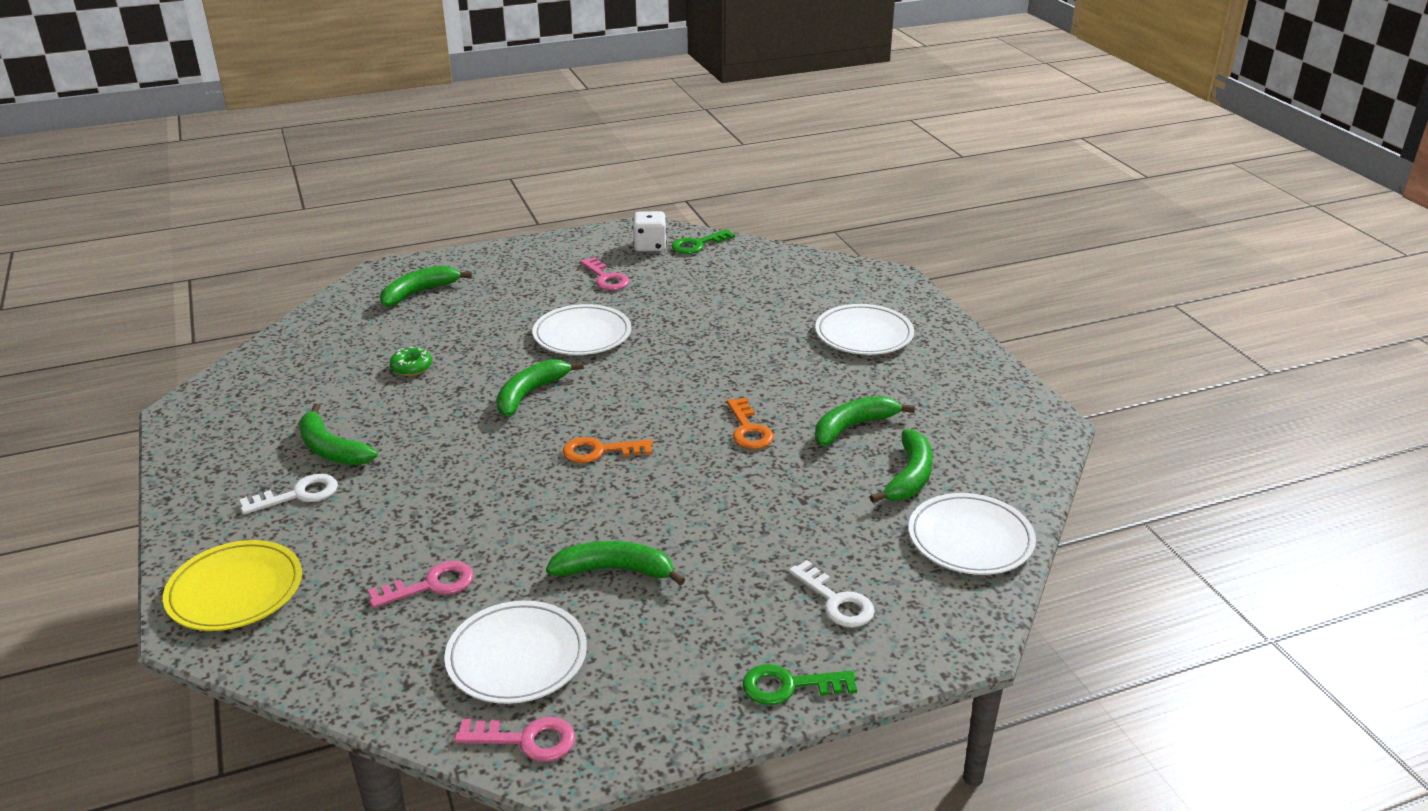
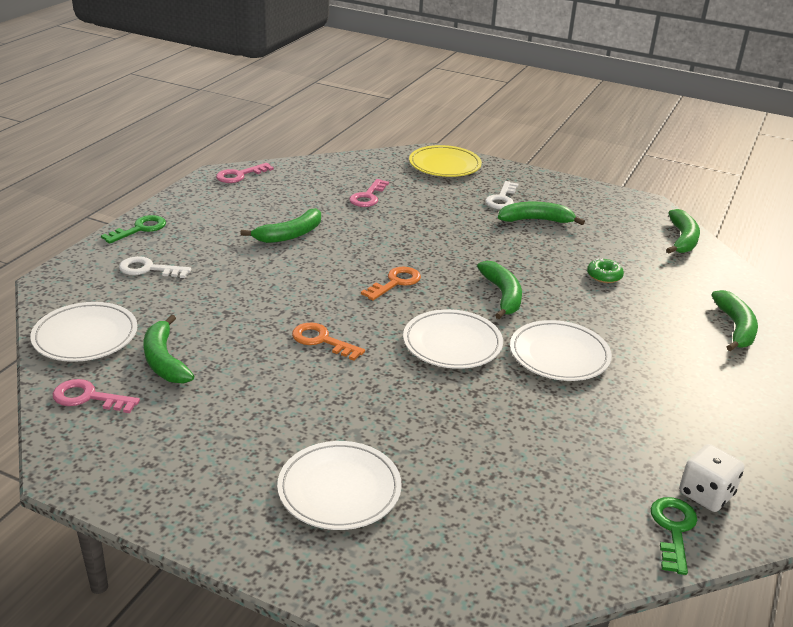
camera: 135 degrees right, 0 degrees up
(517, 657) = (285, 192): white plate -> white plate (452, 343)
(606, 278) = (655, 423): pink key -> pink key (88, 397)
(853, 427) = (246, 380): green banana -> green banana (682, 239)

